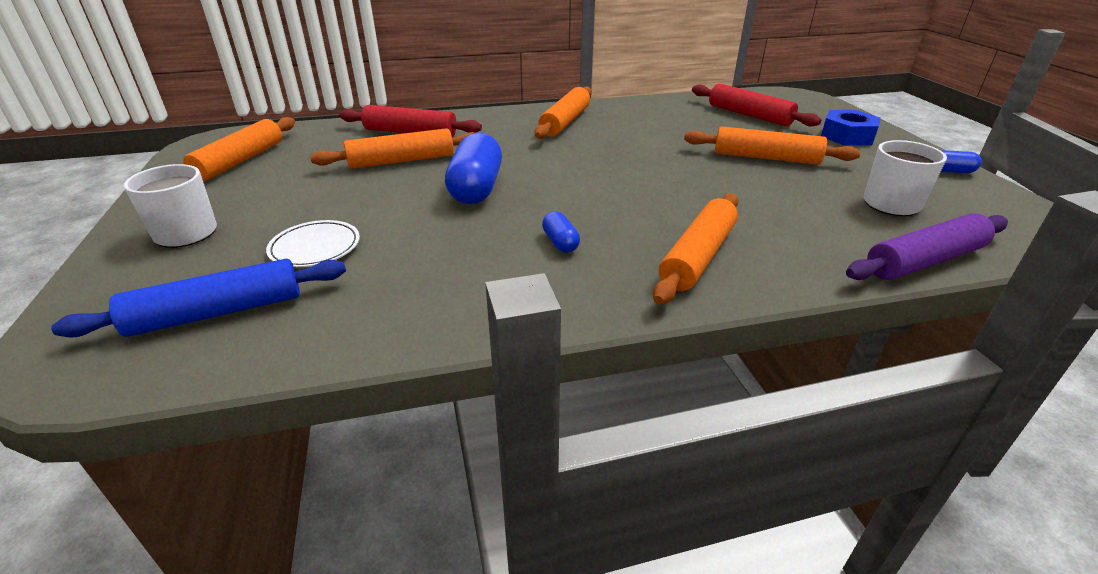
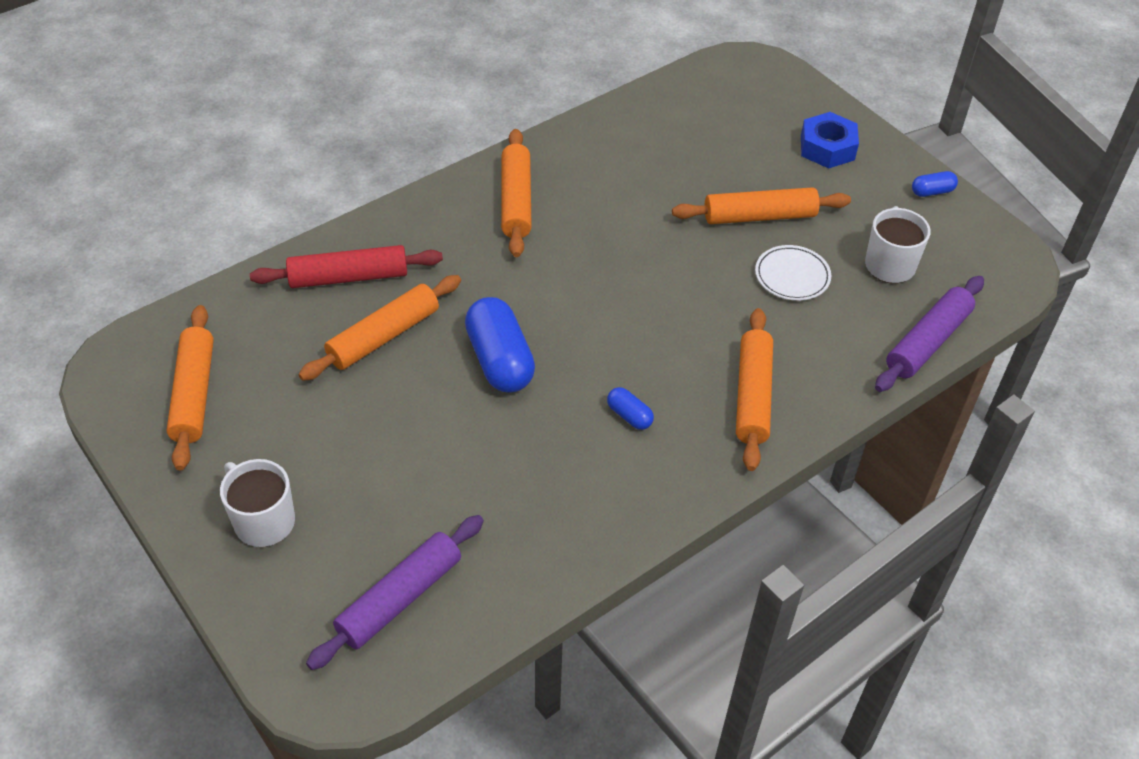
camera: 25 degrees left, 15 degrees up
(217, 313) = (400, 599): blue rolling pin -> purple rolling pin
(315, 248) = (412, 497): white plate -> white plate (792, 276)
(749, 115) = (715, 128): red rolling pin -> none

